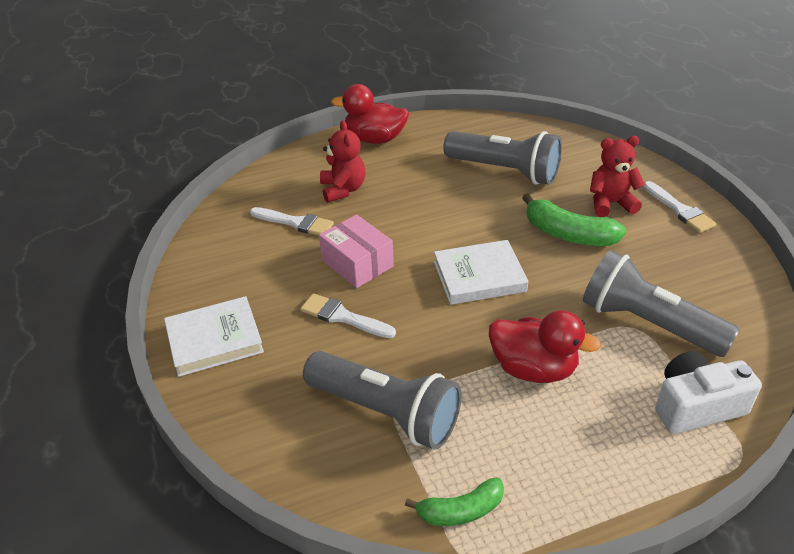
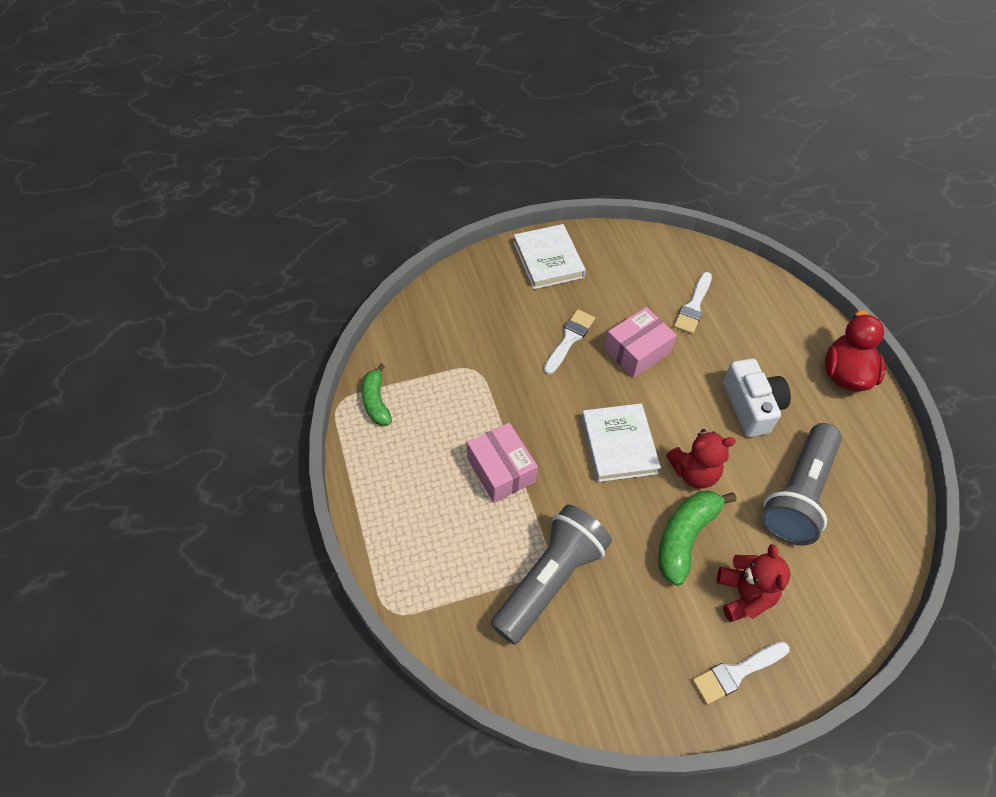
camera: 90 degrees right, 15 degrees up
(343, 189) = (748, 343): red teddy bear -> red teddy bear (694, 472)
(385, 412) = (467, 363): grey flashlight -> none
(533, 369) = (501, 470): red duck -> pink box
(696, 406) = (446, 591): white camera -> white camera (751, 406)

